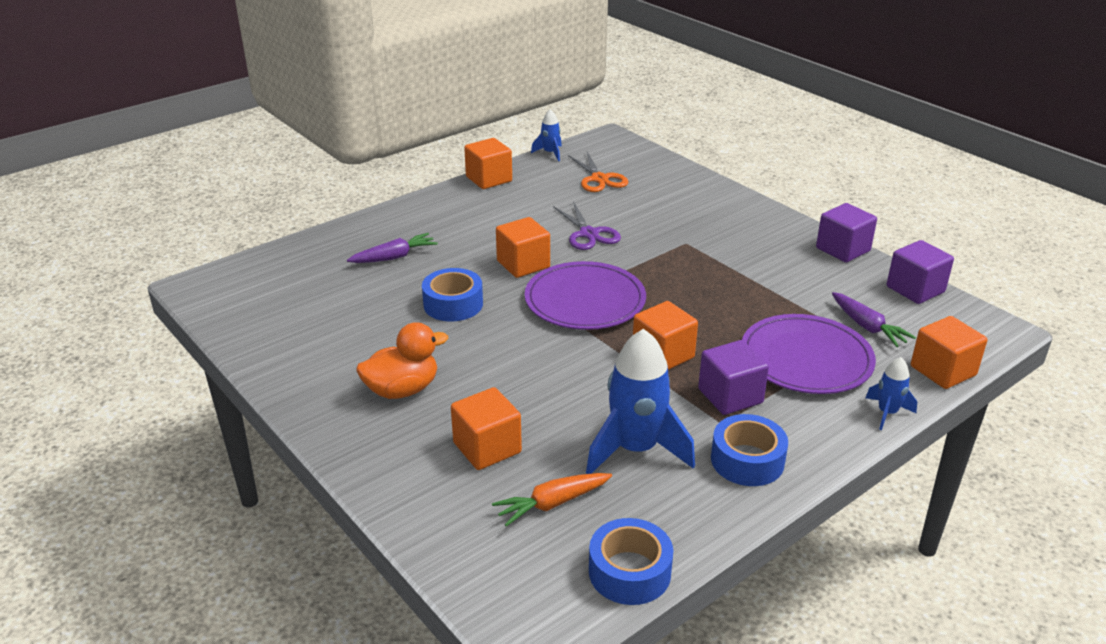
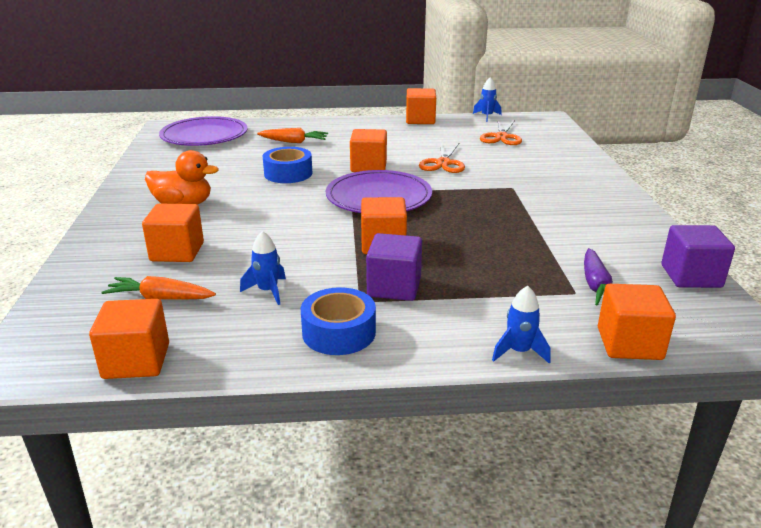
camera: 35 degrees right, 5 degrees down
(394, 257) = (293, 142): purple carrot -> orange carrot
(588, 234) = (443, 163): purple scissors -> orange scissors
(629, 572) = (136, 361): blue tape -> orange cube
(635, 450) = (268, 291): blue rocket -> blue rocket, size x0.49
(806, 358) = (501, 287): purple plate -> purple plate (204, 135)
(842, 249) = (654, 229): purple cube -> none

